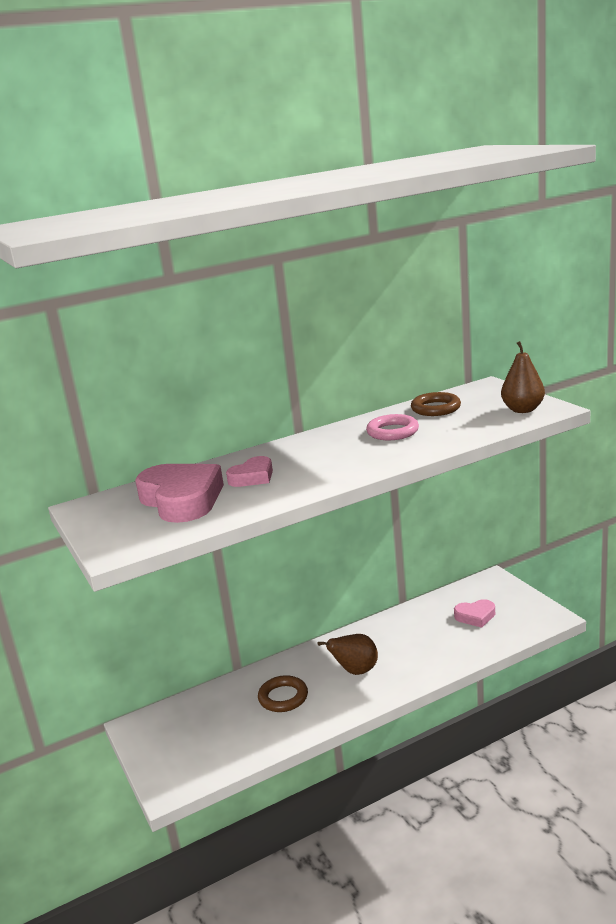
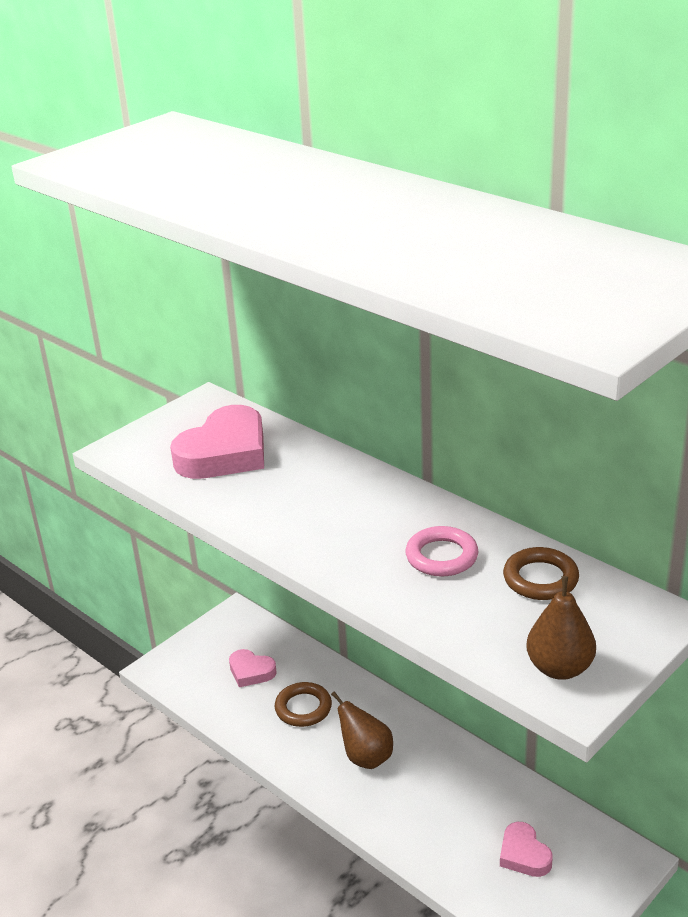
camera: 70 degrees right, 10 degrees up
(252, 477) = (285, 482): pink heart -> pink heart (251, 671)

